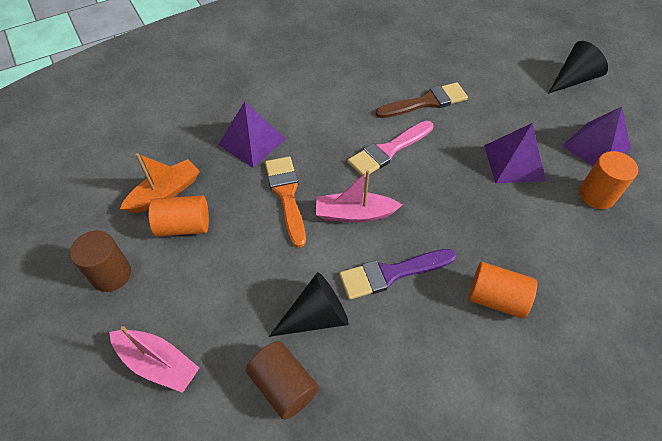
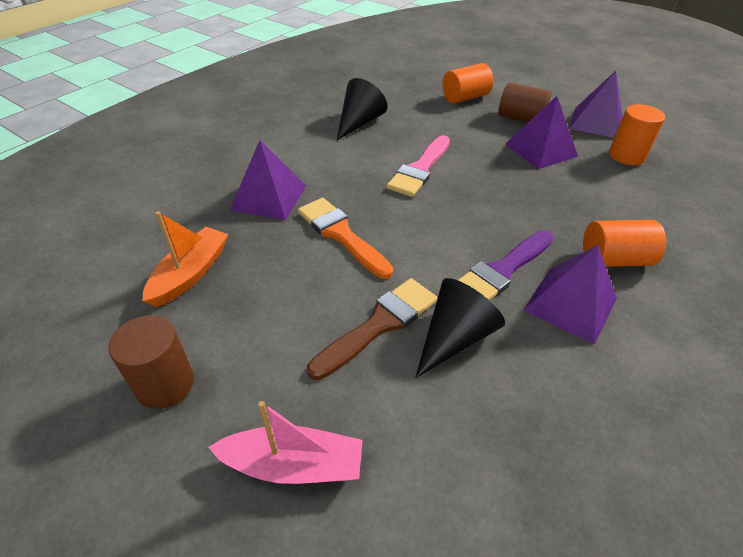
camera: 25 degrees left, 10 degrees down
(184, 226) = (236, 299): orange cylinder -> orange cylinder (465, 97)
(284, 386) = (469, 424): brown cylinder -> brown cylinder (520, 118)
(354, 214) = (426, 230): pink boat -> none
(426, 102) = (427, 124): brown brush -> brown brush (379, 324)
(426, 324) = (570, 304): none -> purple pyramid
(573, 79) = (539, 82): black cone -> black cone (359, 123)

